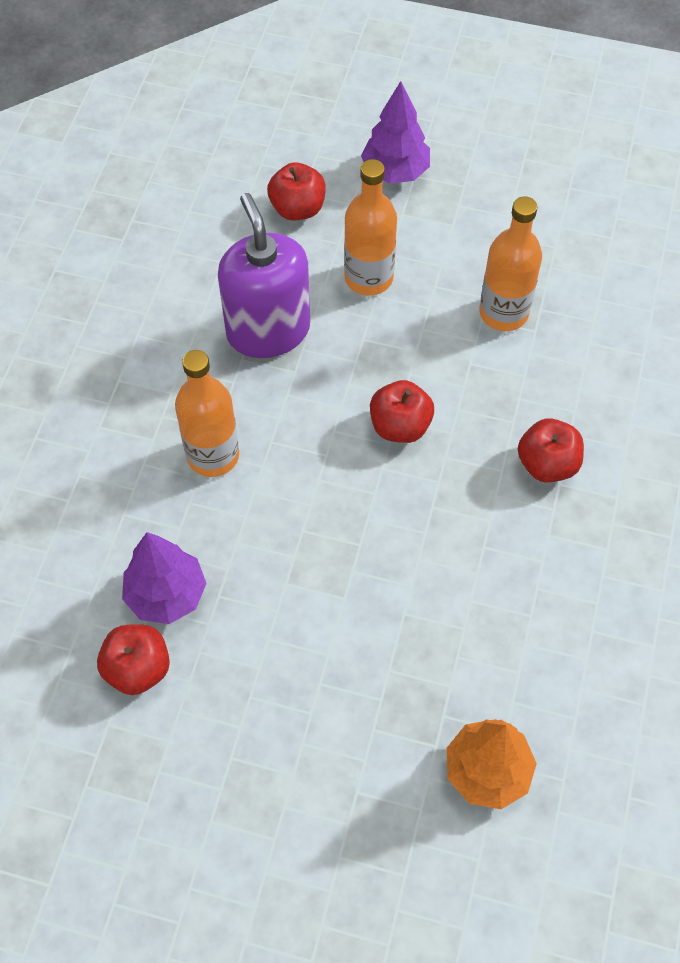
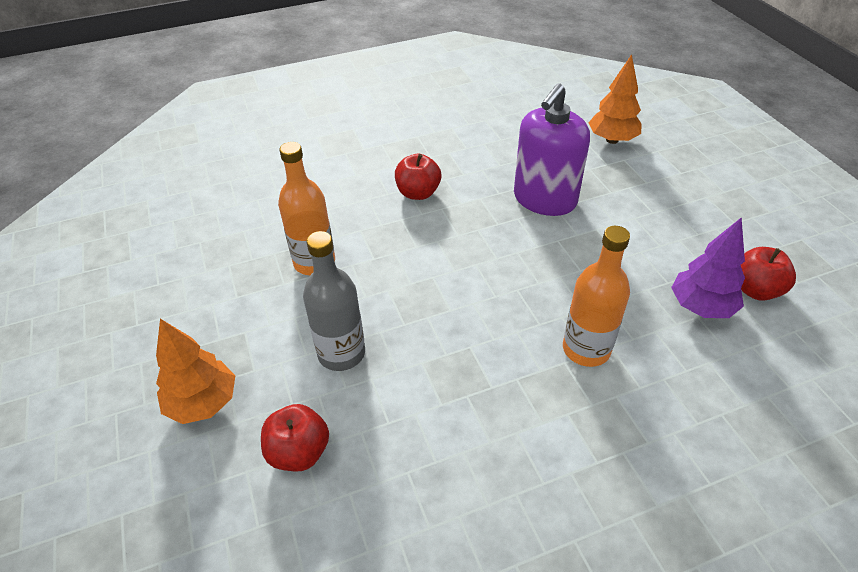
camera: 125 degrees left, 15 degrees down
(268, 330) = (449, 387): purple soap dispenser -> purple soap dispenser (544, 199)
(368, 278) = (341, 353): orange bottle -> grey bottle
(395, 171) = (203, 403): purple tree -> orange tree
(400, 426) = (457, 266): red apple -> none

